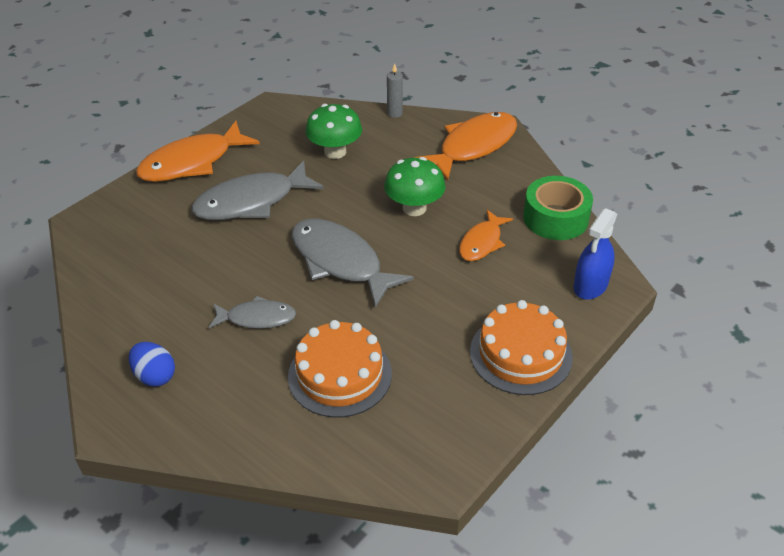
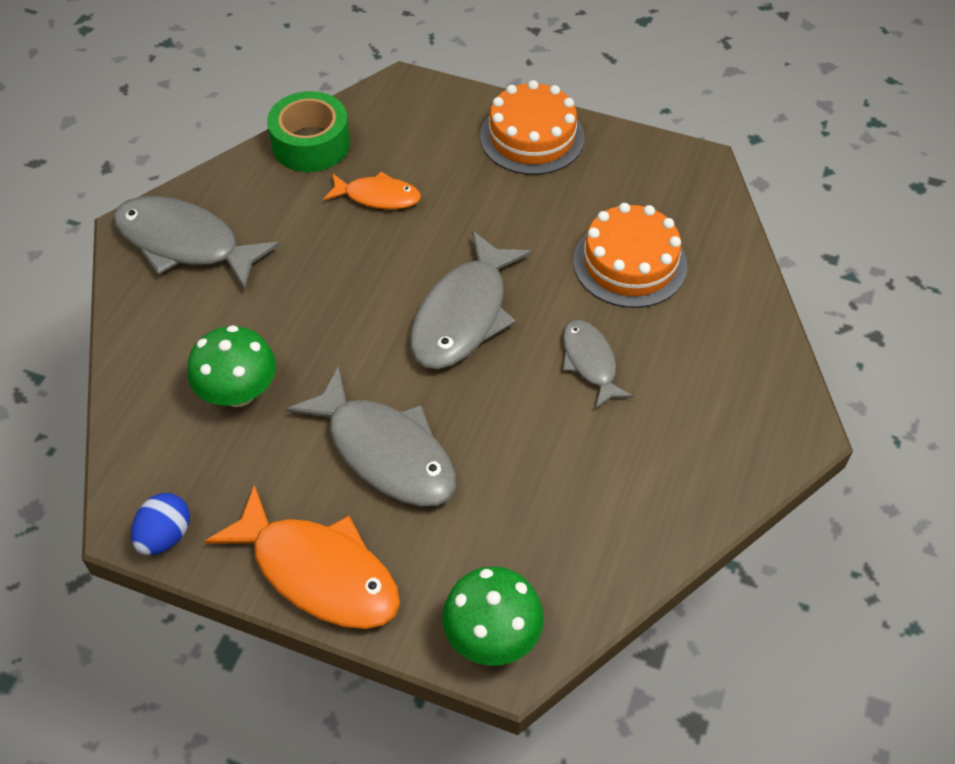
camera: 110 degrees left, 10 degrees up
(155, 376) = (720, 423): blue egg -> blue egg (165, 536)
(395, 113) = (121, 350): grey candle -> none
(414, 208) = (337, 272): green mushroom -> green mushroom (492, 636)
(473, 146) = (185, 243): orange fish -> grey fish
(590, 285) = (412, 103): blue spray bottle -> none

